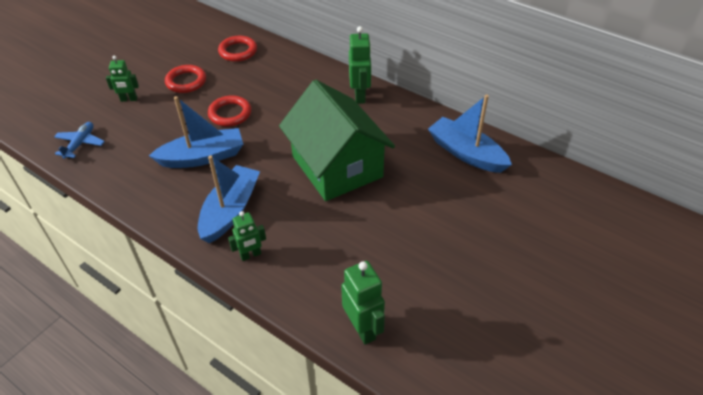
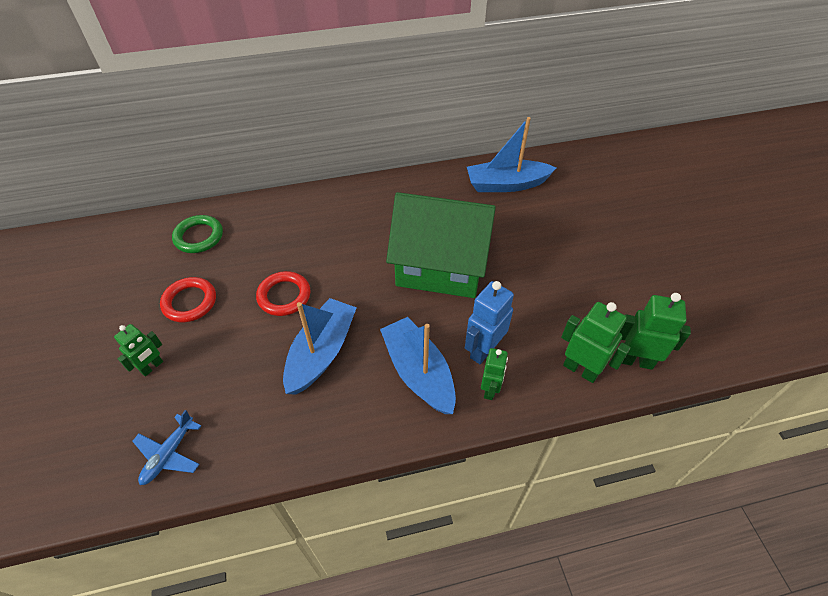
camera: 50 degrees left, 5 degrees up
(80, 144) = (169, 454): blue plane -> blue plane turned 120 degrees counterclockwise
(238, 51) = (199, 237): red ring -> green ring
(282, 232) = (483, 350): none -> blue robot
(360, 96) = (371, 198): green robot -> green robot (580, 369)

